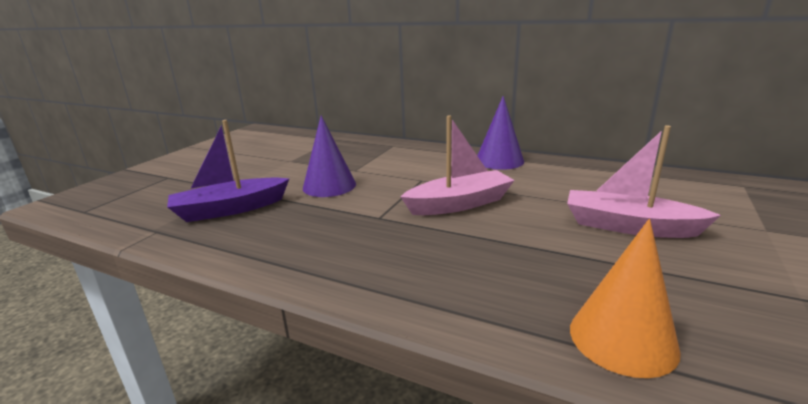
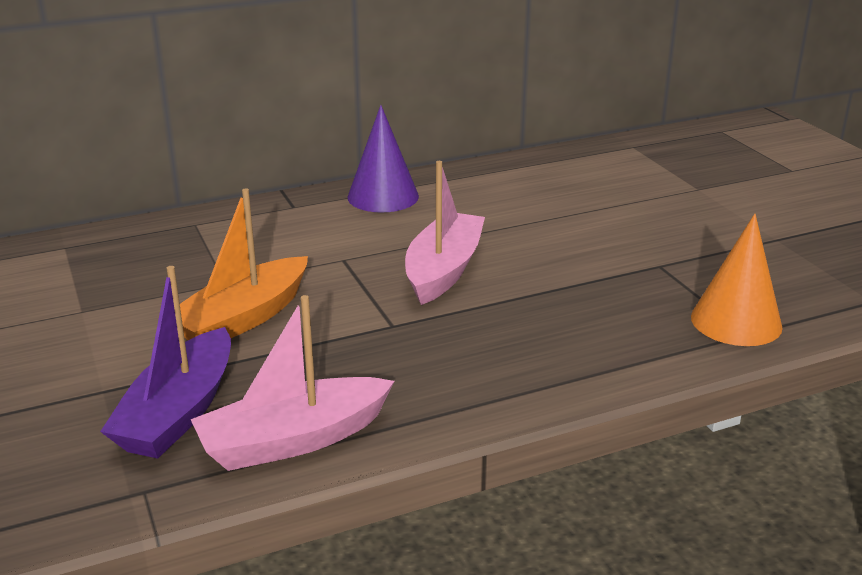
camera: 50 degrees left, 5 degrees up
(329, 186) = (243, 318): purple cone -> orange boat
(629, 226) = (616, 227): pink boat -> pink boat (293, 440)

